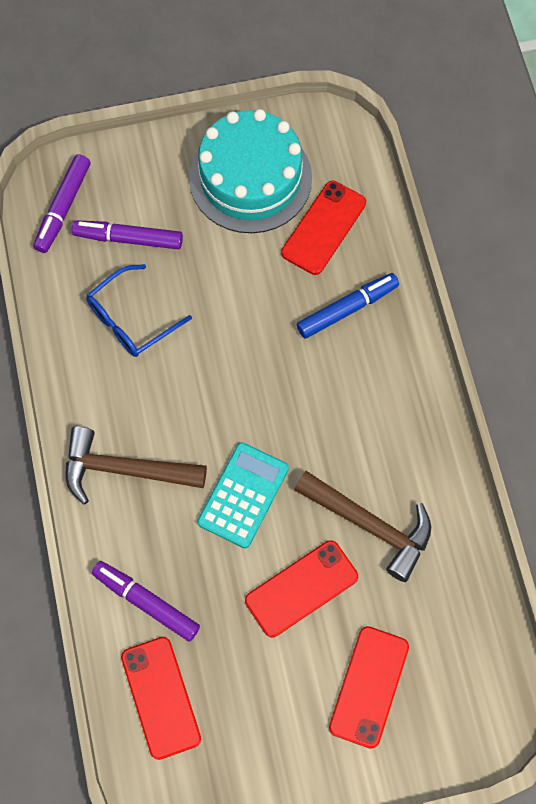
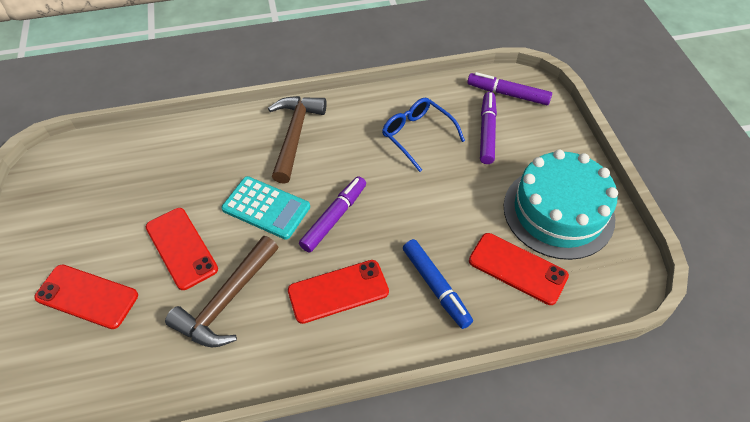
camera: 90 degrees right, 15 degrees down
(146, 602) = (192, 150): purple marker -> purple marker (334, 218)
(160, 697) = (120, 159): red phone -> red phone (338, 291)

